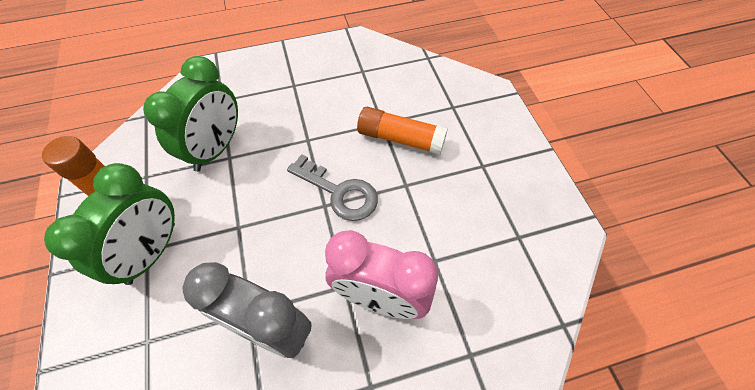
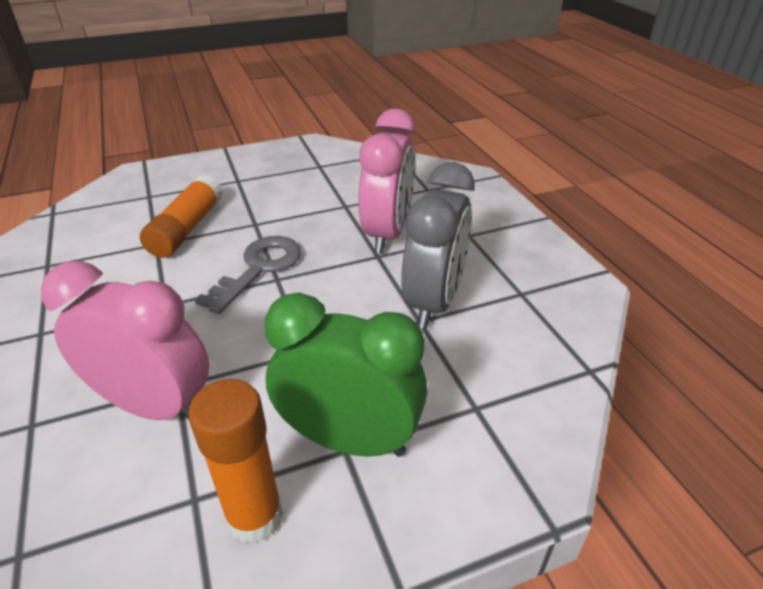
camera: 95 degrees left, 20 degrees down
(216, 149) = (154, 406): green clock -> pink clock

